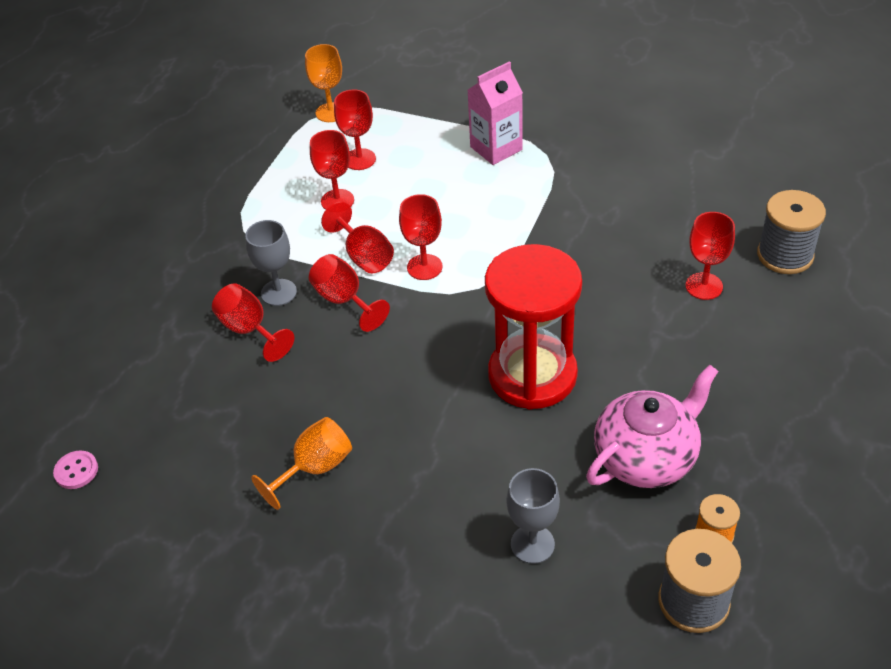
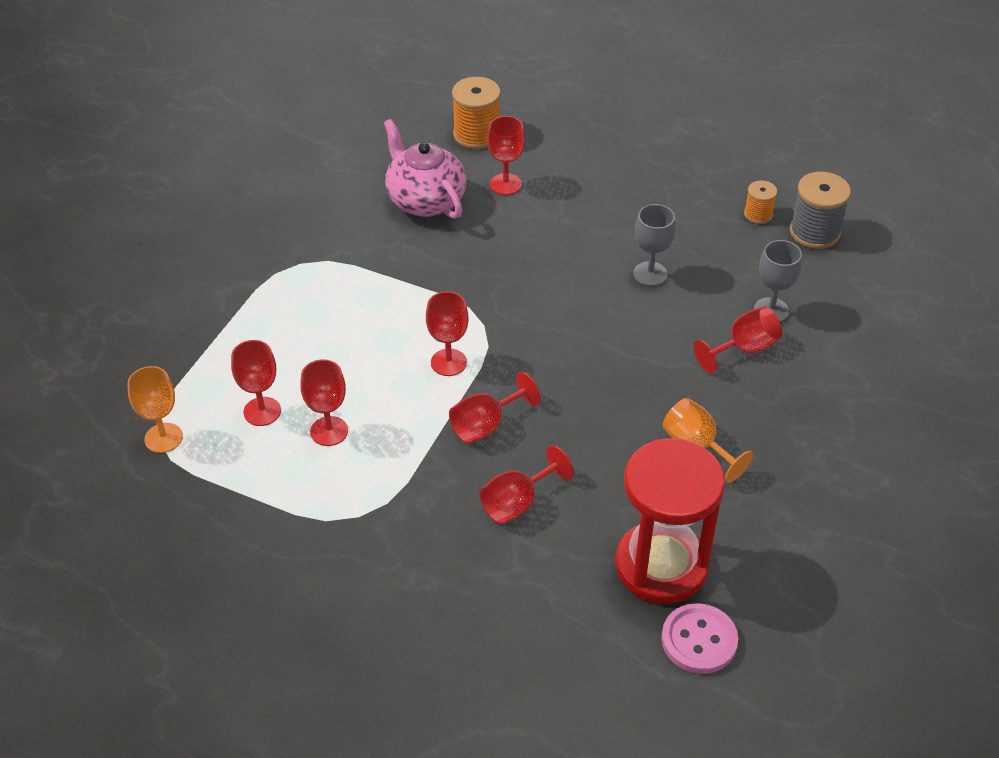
camera: 90 degrees left, 0 degrees up
(76, 471) = (699, 640): pink button -> pink button, size x1.68
(278, 292) = (465, 480): grey goblet -> grey goblet (650, 274)
(364, 256) = (423, 409): red goblet -> red goblet (743, 349)
(496, 148) = (278, 299): pink carton -> none
(532, 375) = (597, 297): red hourglass -> red hourglass (661, 566)
(646, 457) = (688, 240): pink teapot -> pink teapot (425, 200)
(785, 255) = (476, 134): grey spool -> orange spool

